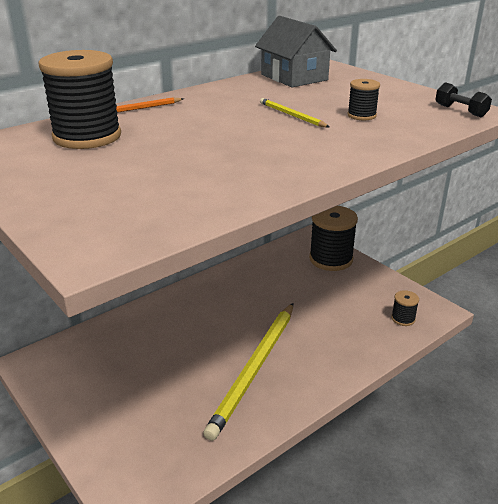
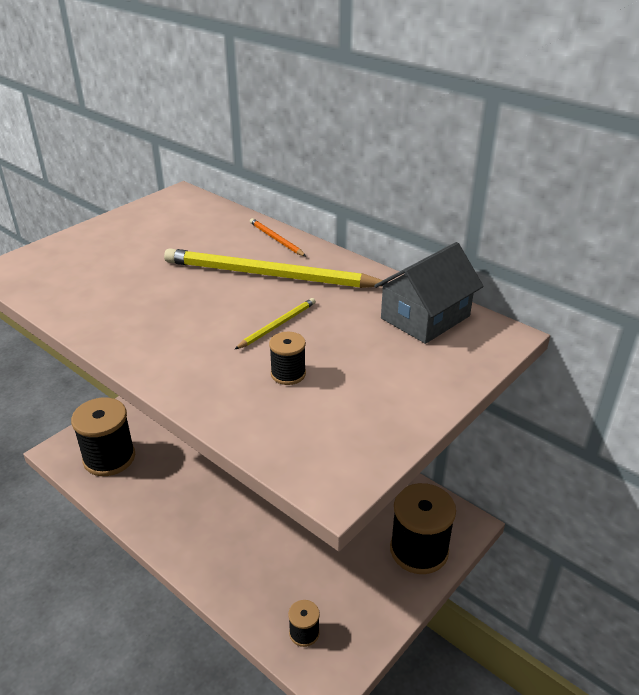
camera: 80 degrees right, 5 degrees up
(87, 137) = (203, 231): black spool -> black spool (109, 458)
(254, 369) = (202, 499): yellow pencil -> yellow pencil (269, 275)
(460, 111) = (328, 462): black dumbbell -> none

